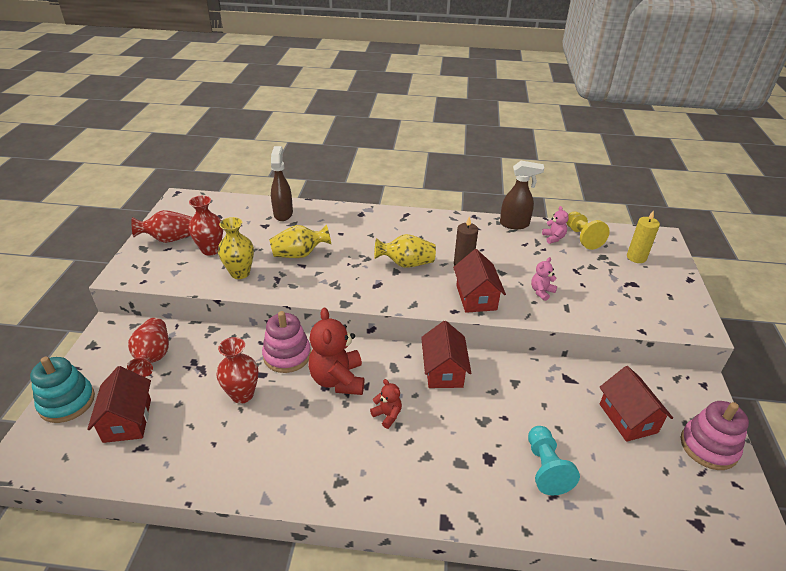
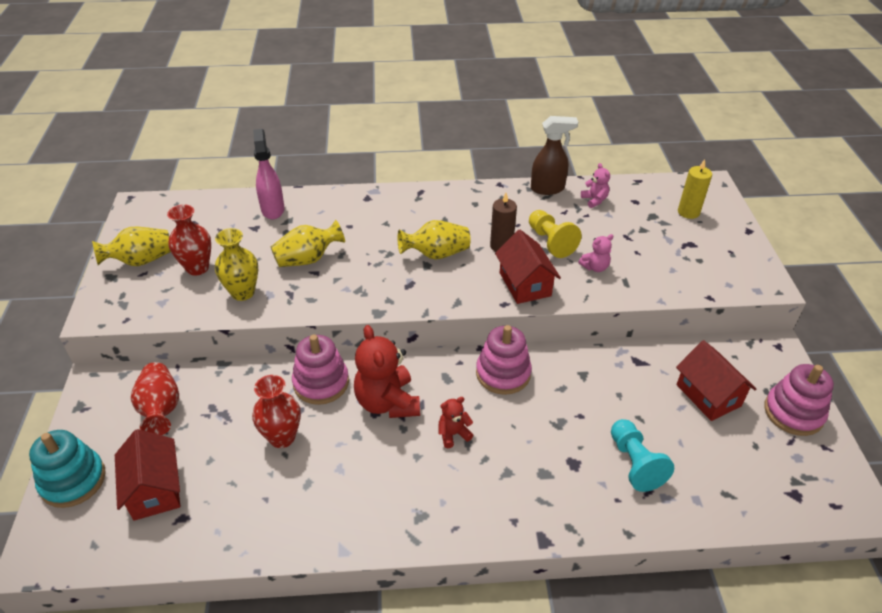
camera: 10 degrees left, 5 degrees up
(169, 239) = (141, 261): red vase -> yellow vase
(283, 213) = (273, 209): brown spray bottle -> pink spray bottle
(387, 415) = (453, 434): red teddy bear -> red teddy bear turned 60 degrees counterclockwise
(443, 371) = (503, 373): red house -> pink stacking toy
(541, 292) = (595, 267): pink teddy bear -> pink teddy bear turned 150 degrees counterclockwise
(582, 237) = (625, 195): yellow pawn -> yellow pawn (550, 242)

